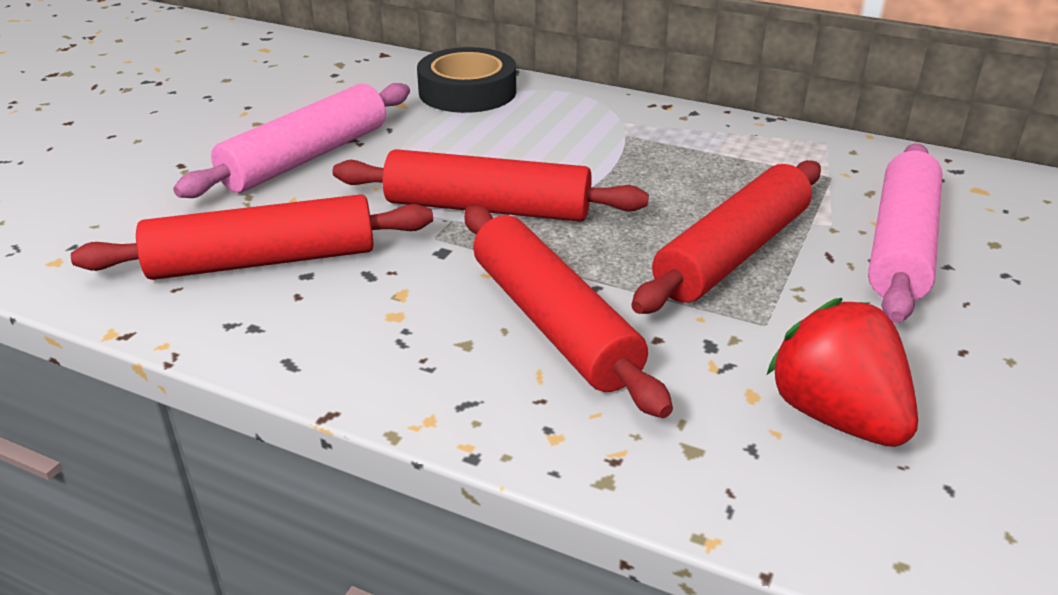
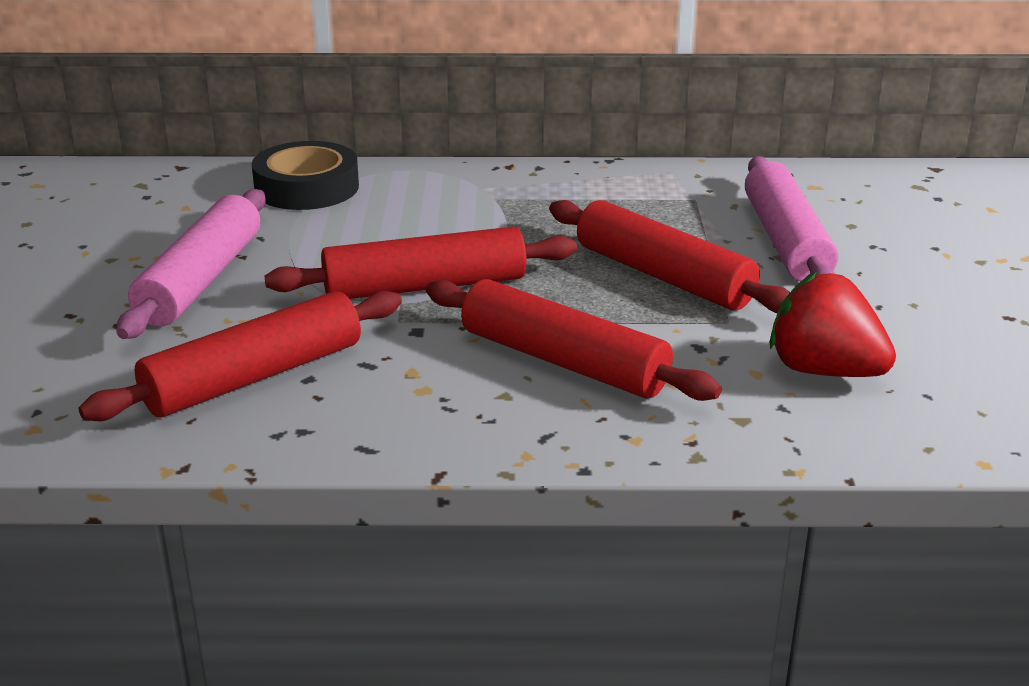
camera: 25 degrees left, 5 degrees down
(732, 253) = (663, 276): red rolling pin -> red rolling pin turned 60 degrees counterclockwise

